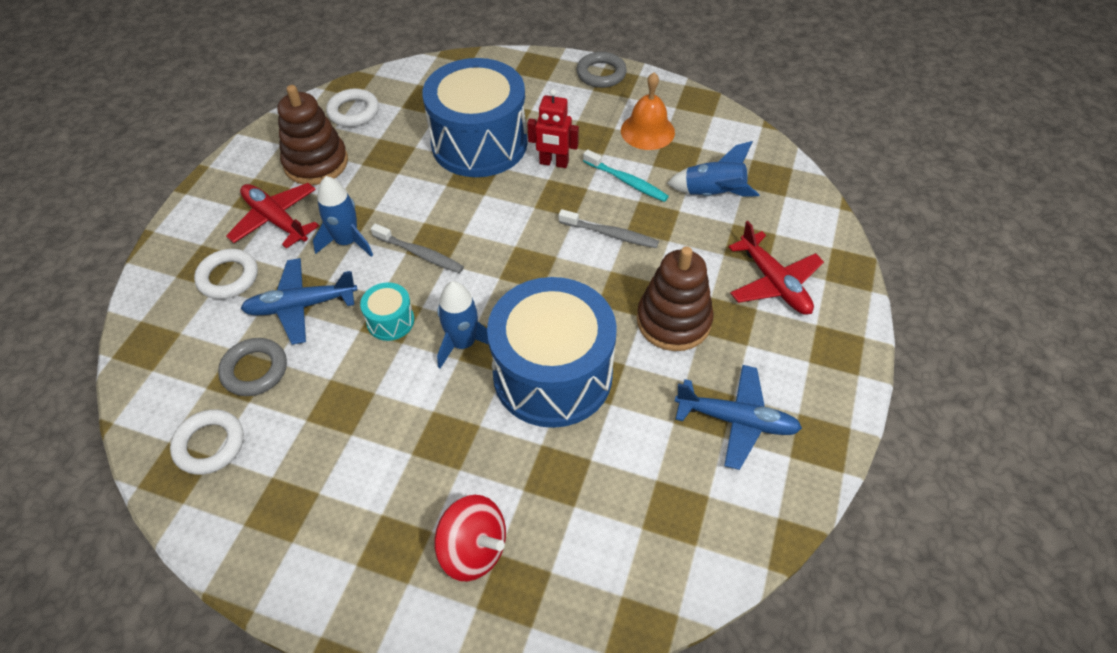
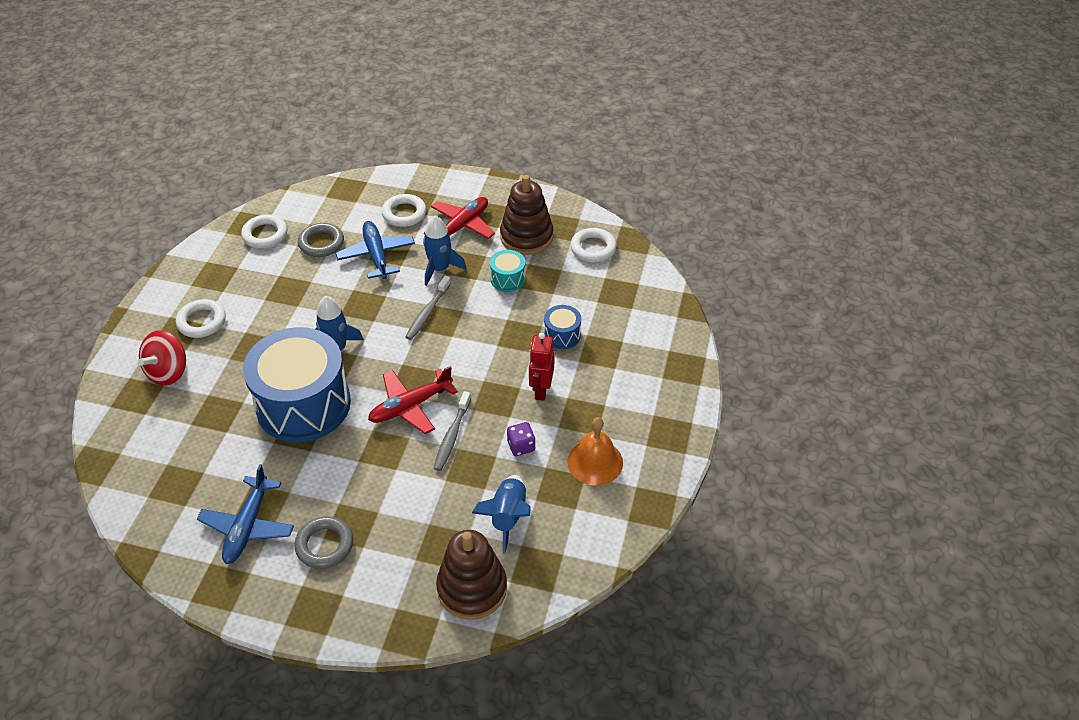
camera: 85 degrees right, 5 degrees down
(378, 515) = (202, 321): none -> white ring
(390, 321) = (360, 305): turquoise drum -> turquoise drum (508, 279)
(479, 143) = (562, 335): blue drum -> blue drum, size x0.42
(601, 74) = (680, 420): grey ring -> grey ring (325, 545)
(626, 181) = (521, 446): turquoise toothbrush -> purple dice
(673, 321) = (352, 483): brown stacking toy -> brown stacking toy (472, 588)
(774, 283) = (392, 563): red plane -> red plane (410, 406)

